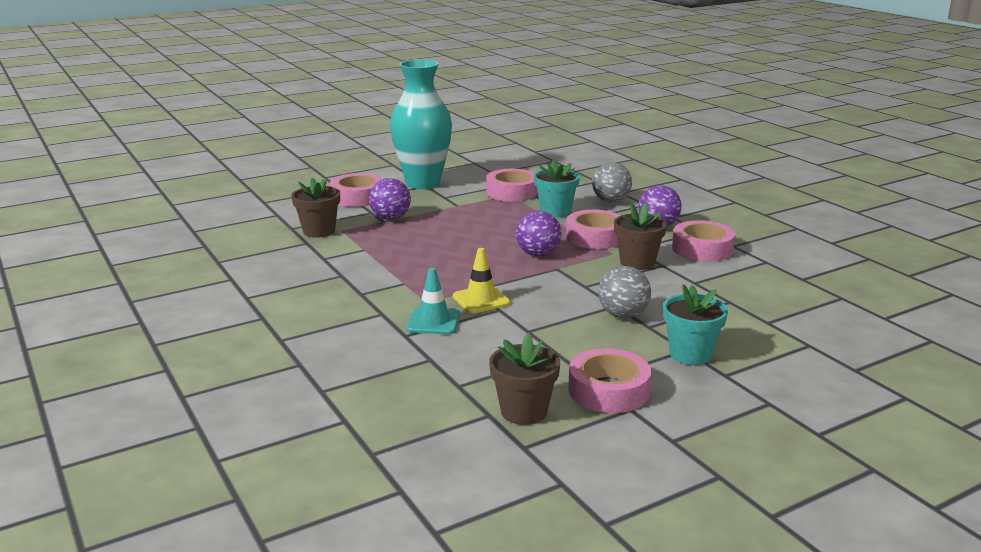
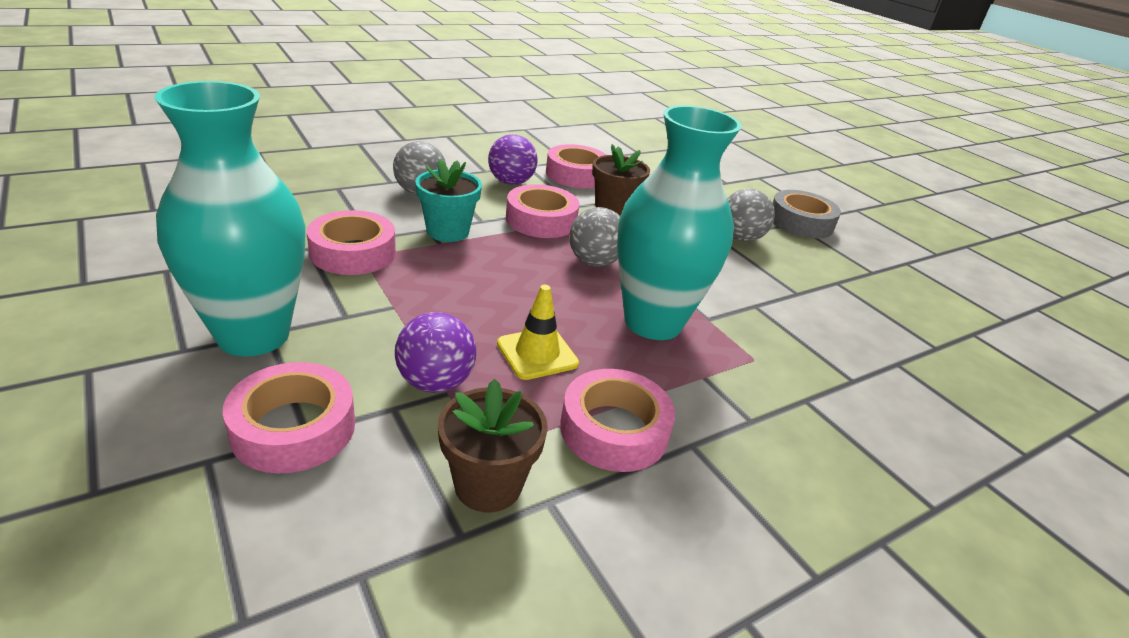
camera: 95 degrees left, 10 degrees up
(433, 321) = (808, 356): turquoise traffic cone -> none
(462, 270) = (653, 322): none -> turquoise vase
(481, 300) = (736, 315): yellow traffic cone -> yellow traffic cone (537, 353)
(524, 411) = (953, 314): brown flower pot -> none
(538, 254) = (594, 262): purple ball -> grey ball
(608, 390) = (886, 267): pink tape -> pink tape (614, 430)
(690, 354) = (800, 222): turquoise flower pot -> grey tape

